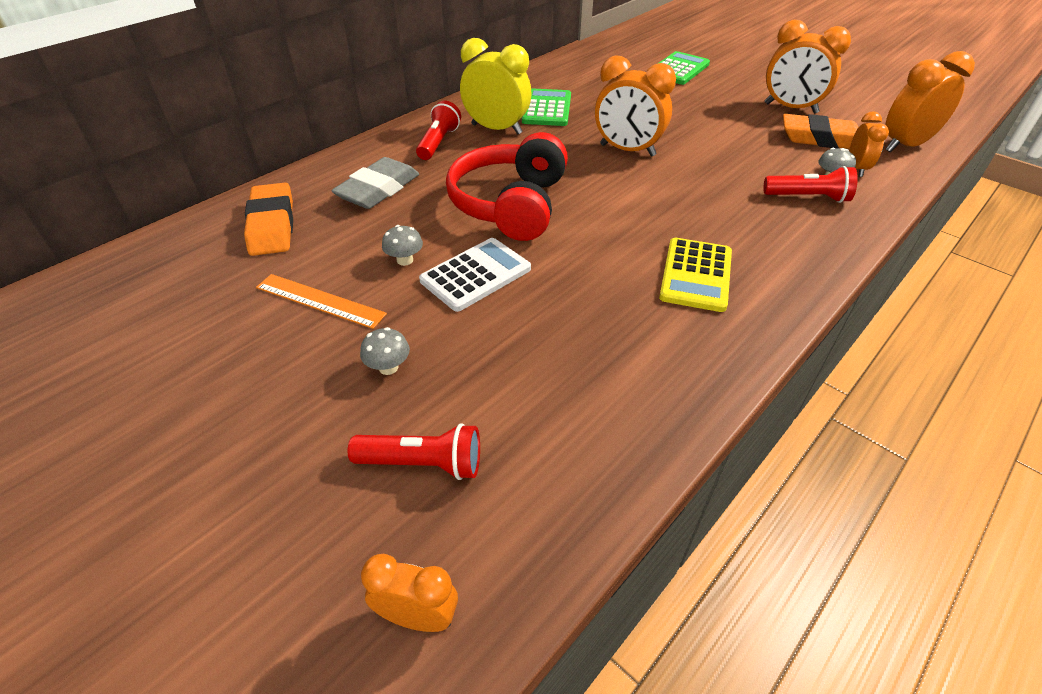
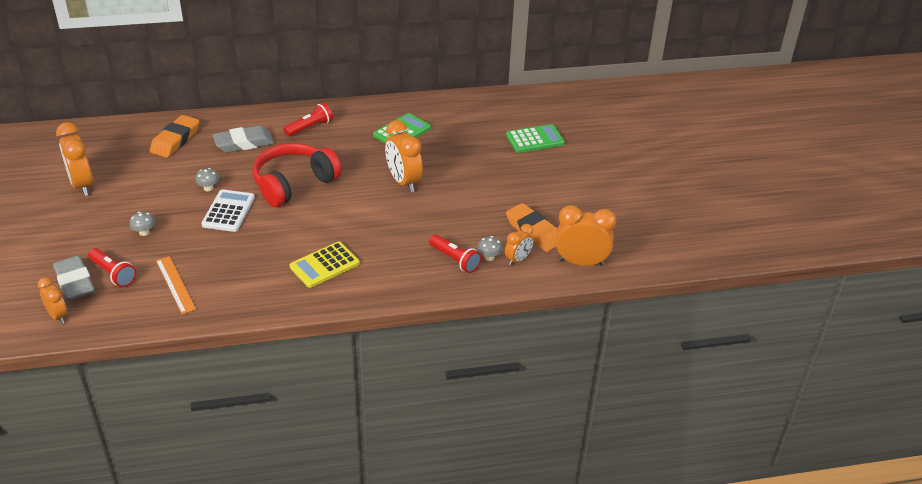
camera: 35 degrees right, 5 degrees down
(320, 301) = (152, 189): orange ruler -> orange ruler (175, 284)
(370, 524) = (75, 282): none -> grey eraser
(475, 275) = (228, 211): white calculator -> white calculator turned 75 degrees counterclockwise
(496, 129) = (353, 133): yellow clock -> none
(790, 108) = (556, 203): orange clock -> orange clock (82, 185)

